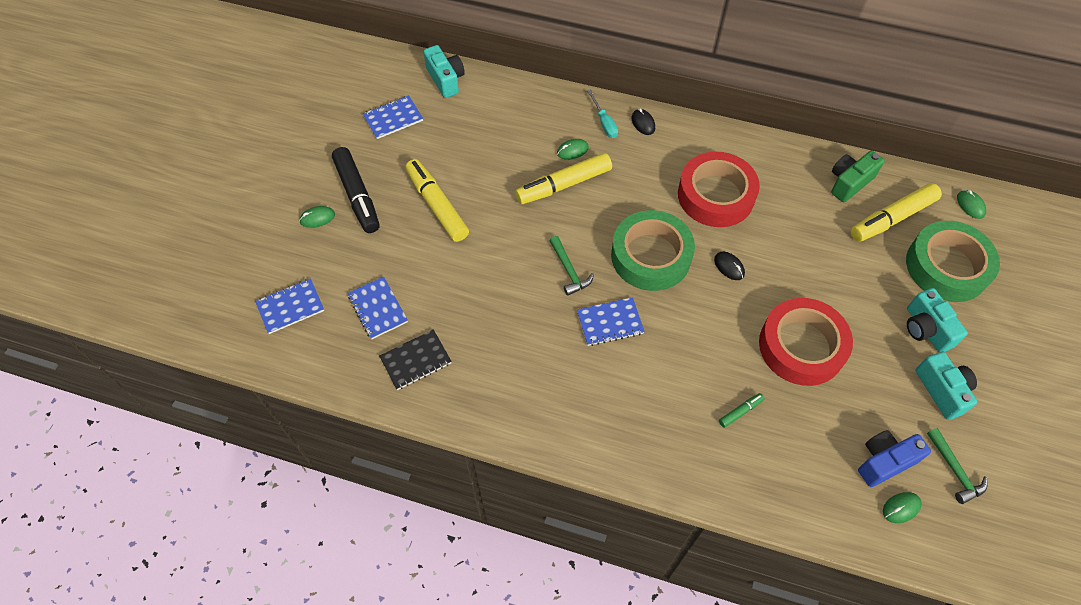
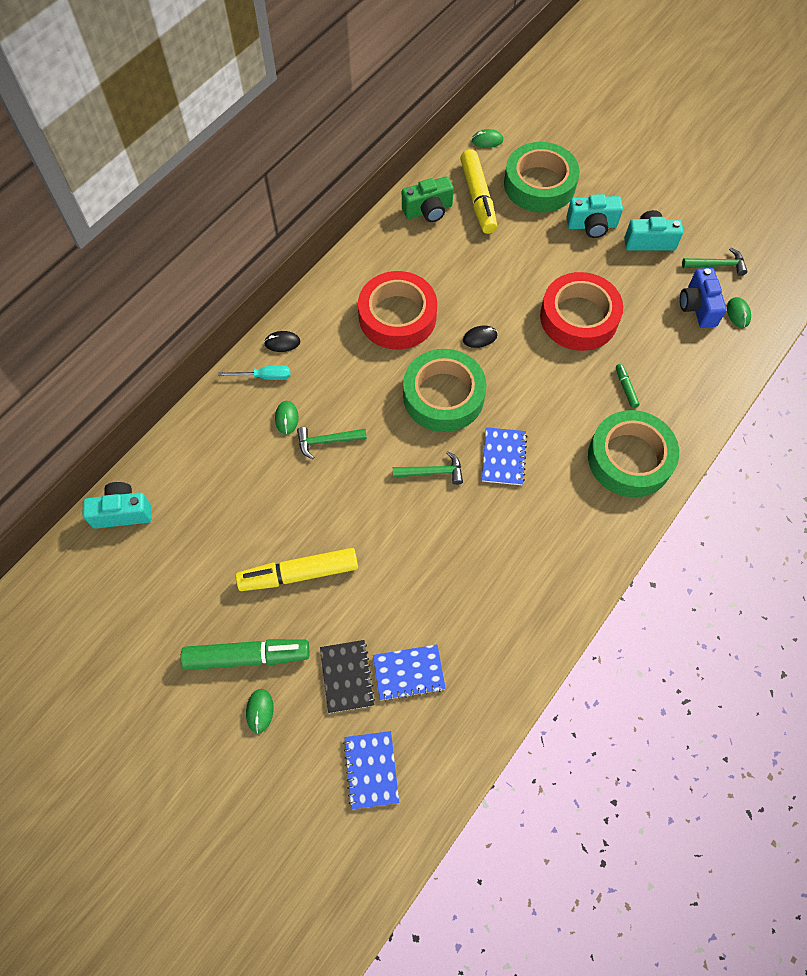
camera: 70 degrees left, 5 degrees up
(357, 195) = (247, 656): black marker -> green marker
(393, 118) = (151, 587): blue notebook -> none
(416, 360) = (485, 650): black notebook -> black notebook (347, 676)
(564, 185) = (327, 441): yellow marker -> green hammer
(659, 435) = (629, 458): none -> green tape
(849, 183) = (428, 210): green camera -> green camera turned 90 degrees counterclockwise

